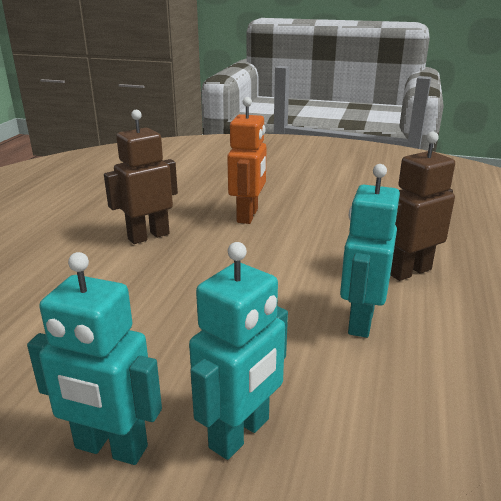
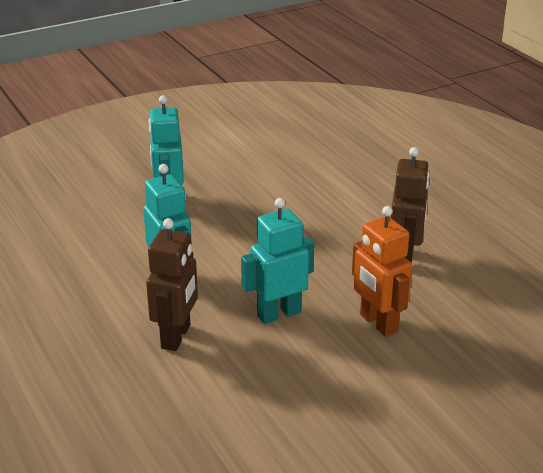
camera: 135 degrees right, 5 degrees up
(110, 448) = (212, 173): turquoise robot -> turquoise robot (278, 314)

